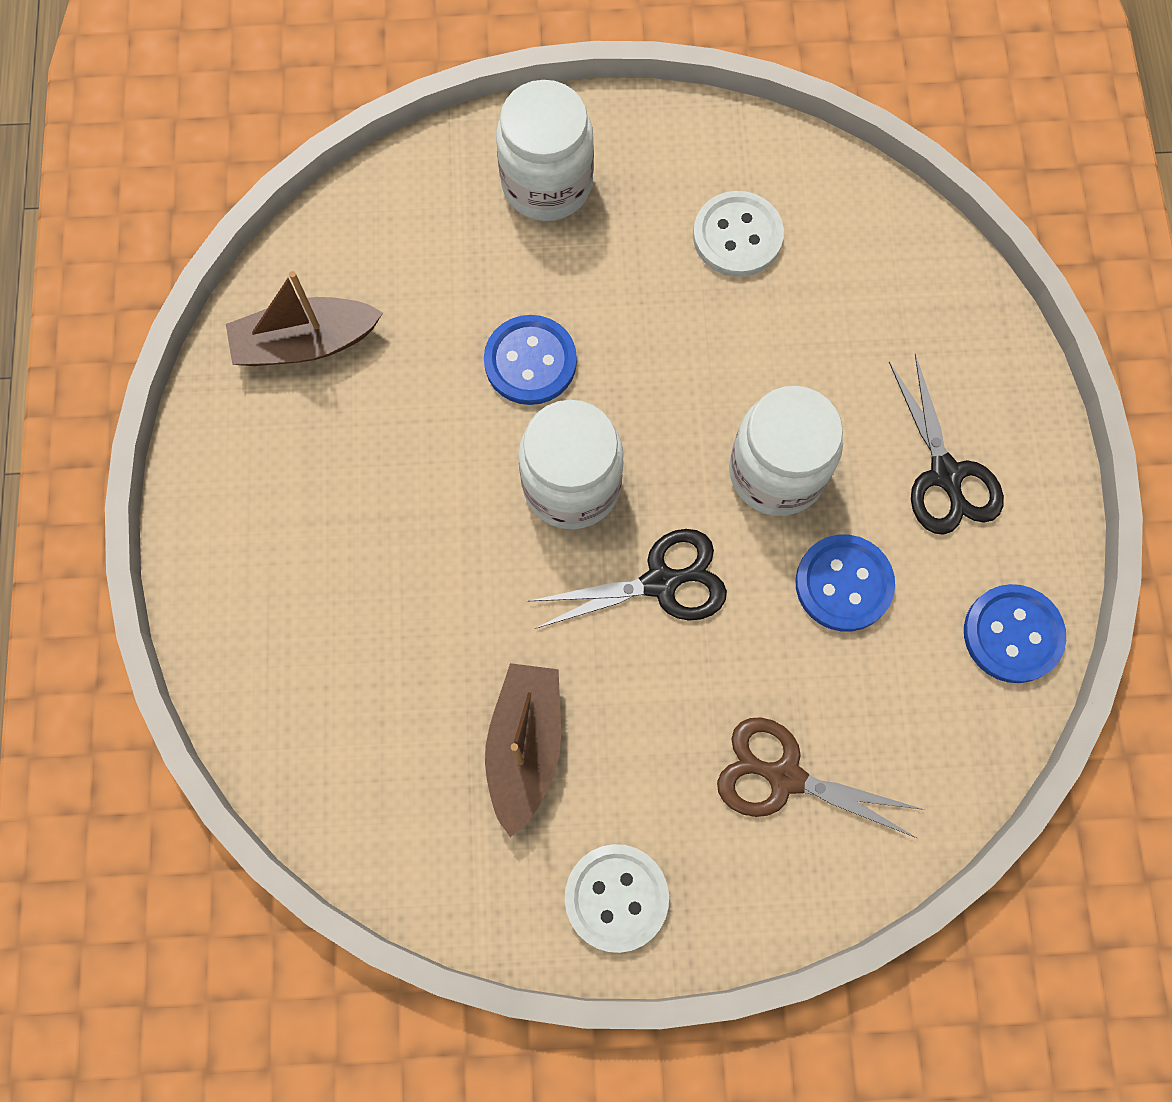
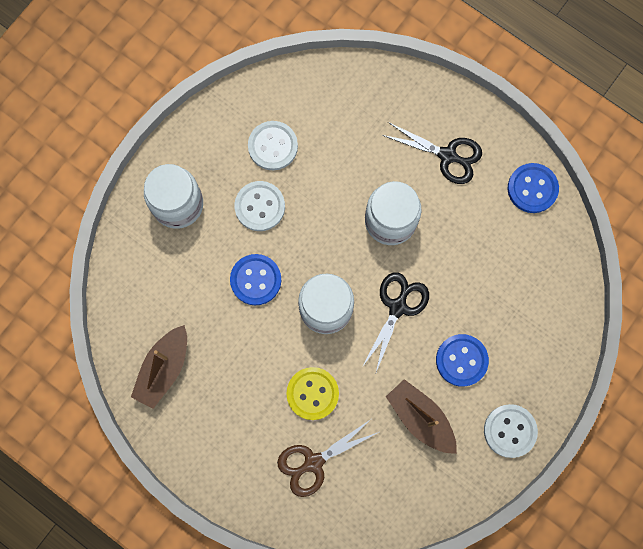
camera: 50 degrees left, 5 degrees up
(433, 564) = (312, 393): none -> yellow button
(638, 286) = (260, 206): none -> white button
(784, 776) = (515, 325): brown scissors -> brown scissors (313, 462)
(843, 584) = (458, 235): blue button -> blue button (461, 360)

